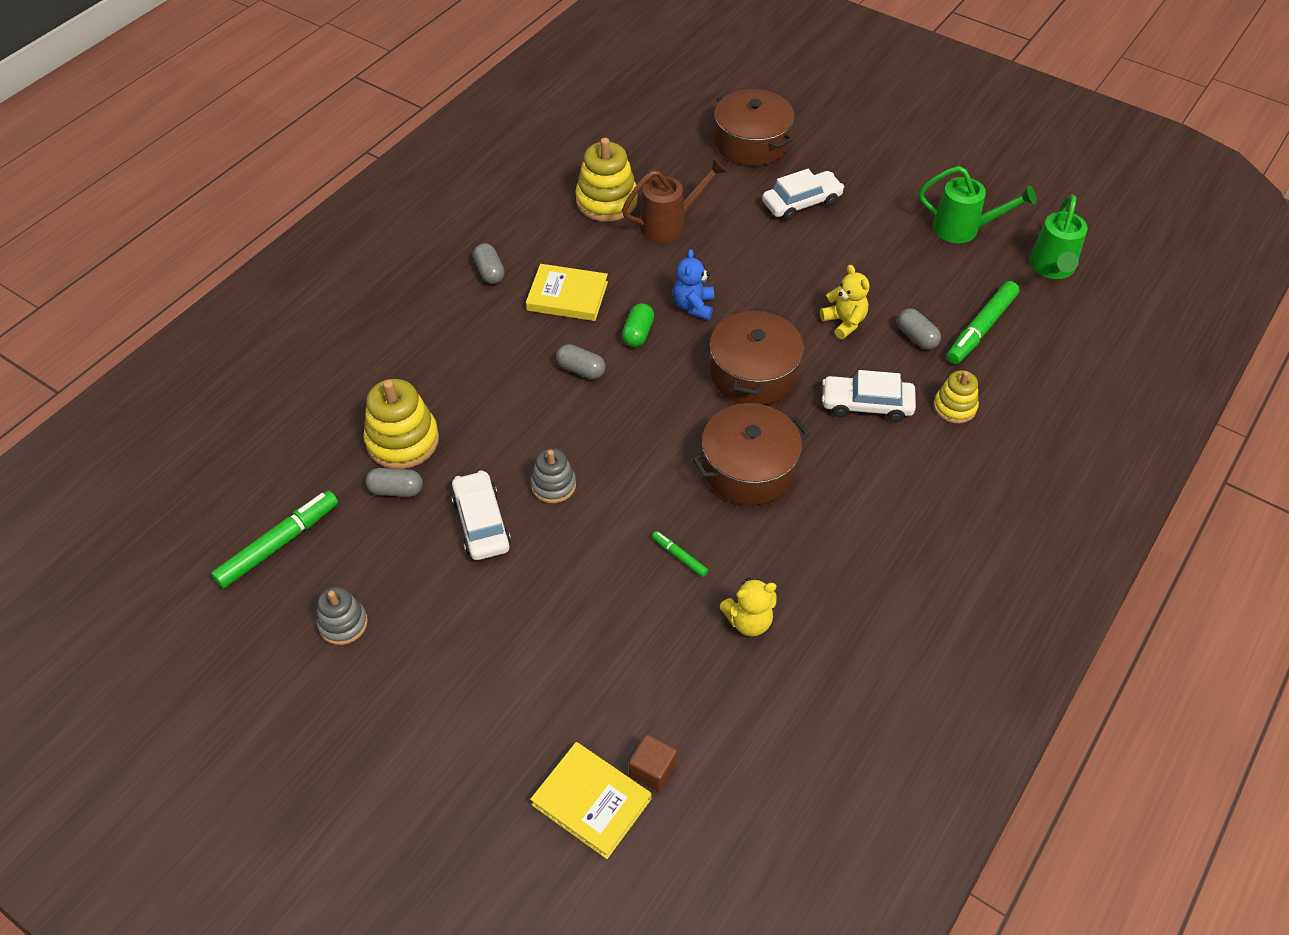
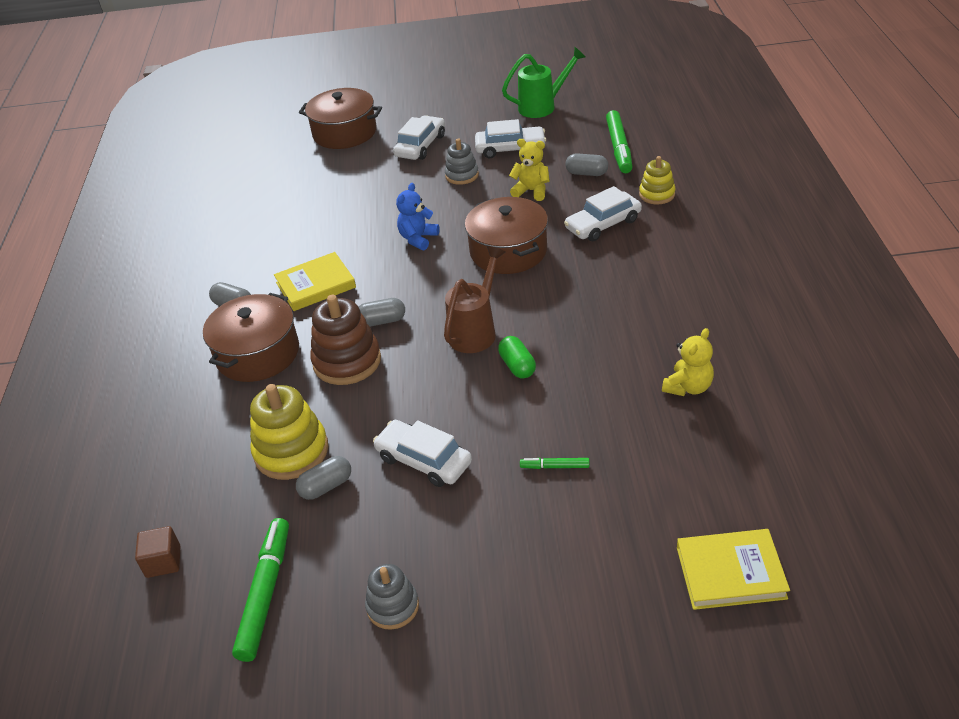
camera: 35 degrees left, 10 degrees down
(518, 389) = (347, 361): none -> brown stacking toy
(553, 485) = (449, 401): grey stacking toy -> grey stacking toy (462, 175)
(606, 201) = (276, 216): yellow stacking toy -> none
(638, 333) = (397, 276): green capsule -> green capsule (517, 366)
(652, 770) = (744, 519): brown cube -> brown cube (163, 562)
(670, 224) = (342, 204): brown watering can -> brown watering can (476, 330)
(679, 556) = (594, 382): green marker -> green marker (554, 467)
(693, 306) = (418, 239): blue teddy bear -> blue teddy bear turned 60 degrees clockwise
(748, 469) = (574, 304): brown pot -> brown pot (257, 353)
(878, 260) = (510, 149): none -> white car
(1052, 269) = (620, 98): green watering can -> none

